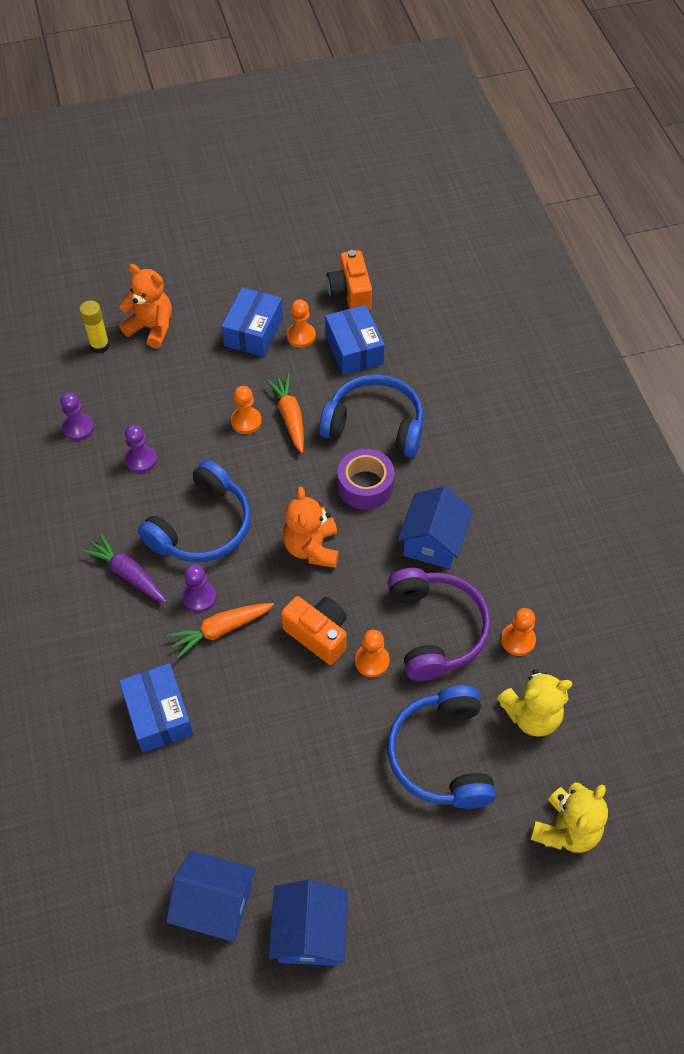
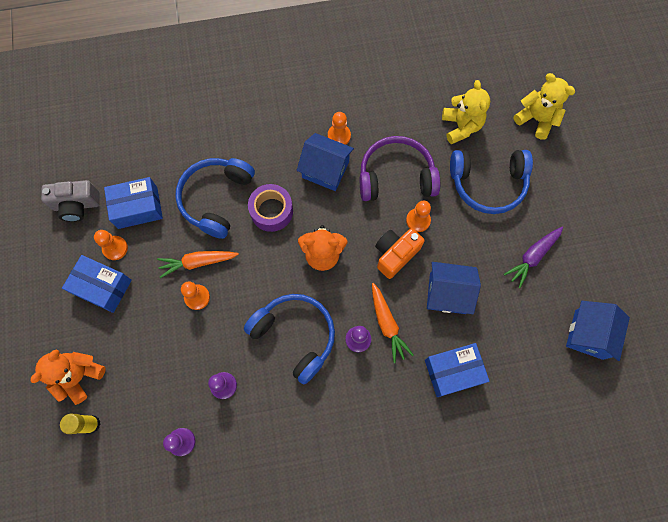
camera: 85 degrees left, 15 degrees up
(128, 574) = (333, 395): purple carrot -> purple carrot (532, 257)
(309, 932) = (604, 275): blue house -> blue house (447, 293)
(350, 294) = (77, 205): orange camera -> grey camera
(518, 640) = (407, 126): orange pawn -> orange pawn (339, 136)

